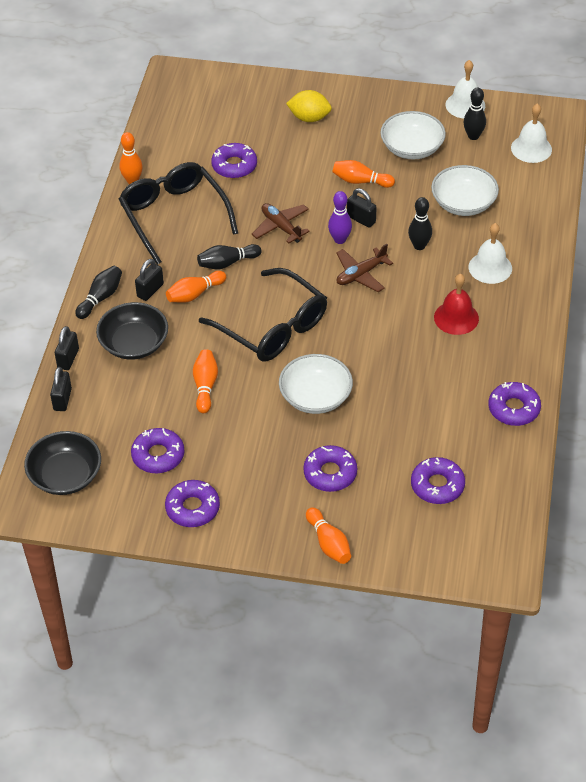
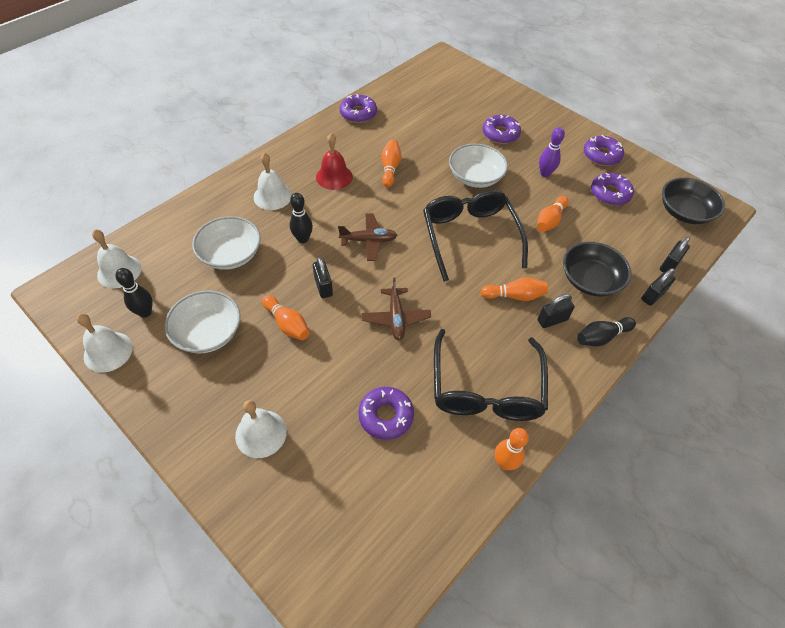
camera: 150 degrees left, 5 degrees up
(227, 263) = (468, 309): black bowling pin -> none
(309, 118) = (261, 433): yellow lemon -> white bell
(328, 543) = (528, 105): orange bowling pin -> orange bowling pin (390, 168)
(339, 239) = (358, 278): purple bowling pin -> purple bowling pin (545, 173)
(437, 485) = (442, 101): purple donut -> none

